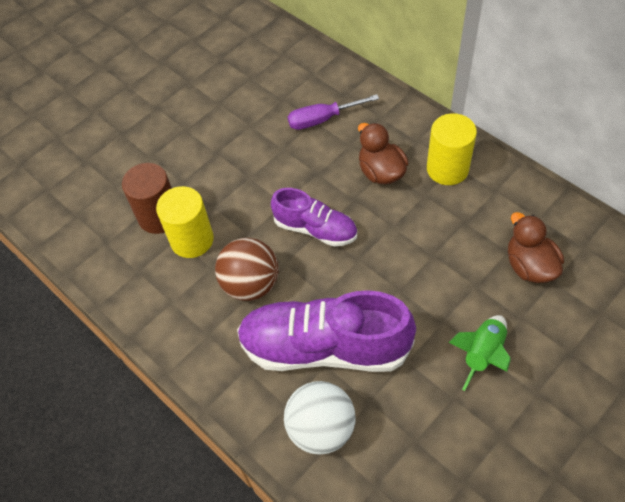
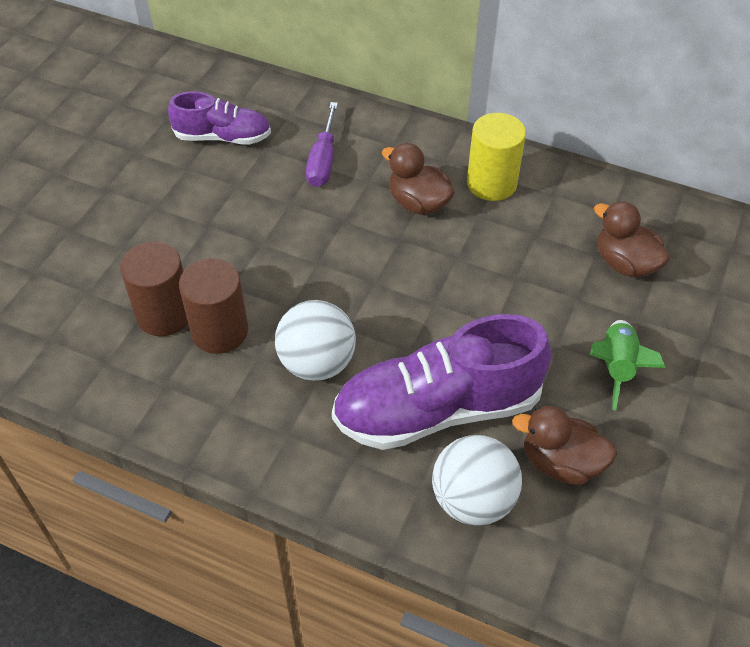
camera: 25 degrees left, 5 degrees down
(192, 240) = (219, 331): yellow cylinder -> brown cylinder
(251, 284) = (317, 363): brown ball -> white ball
(315, 229) = (368, 282): purple shoe -> purple shoe (223, 137)
(322, 119) = (323, 161): purple screwdriver -> purple screwdriver turned 45 degrees counterclockwise
(402, 420) = (560, 463): none -> brown duck

